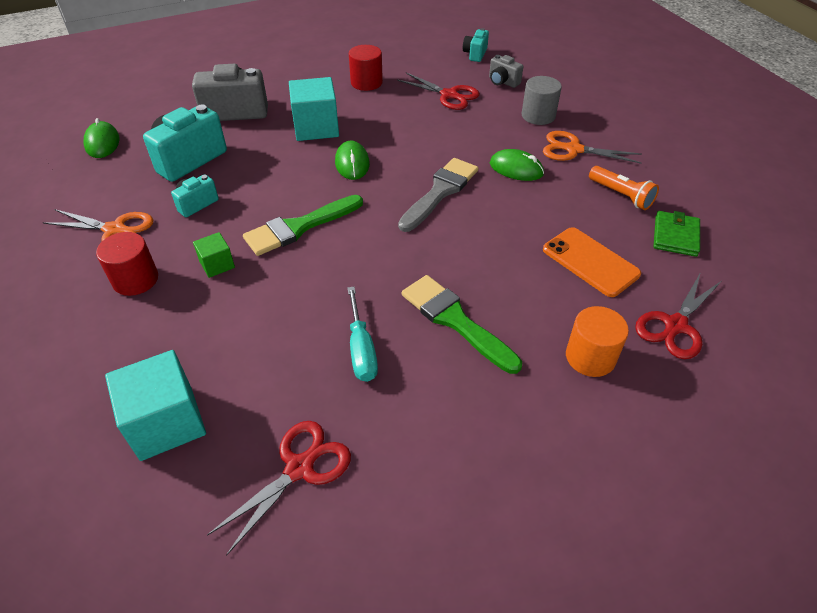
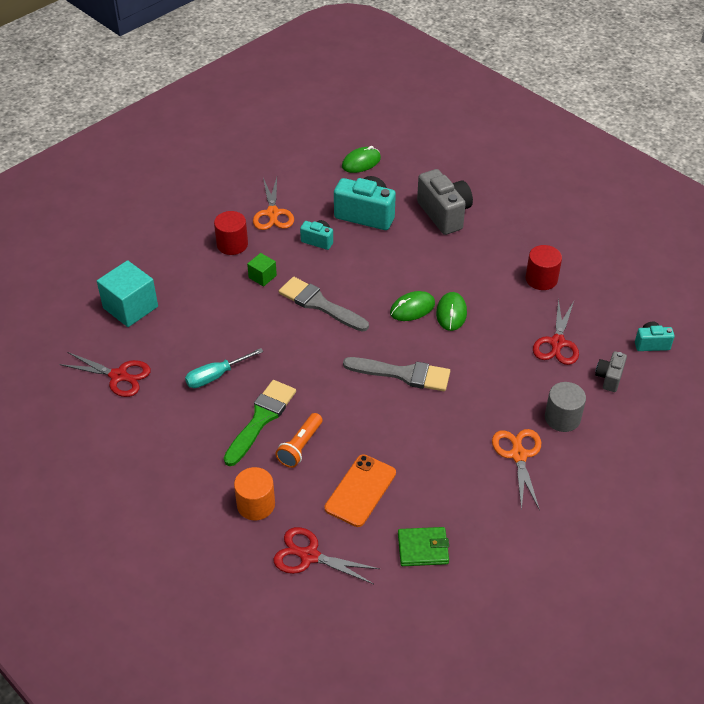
camera: 70 degrees right, 0 degrees up
(299, 227) = (319, 304): green brush -> grey brush
(316, 127) = (450, 270): turquoise cube -> none
(516, 169) = (463, 418): green mouse -> green mouse (451, 313)
(621, 195) = (463, 501): orange flashlight -> orange flashlight (300, 446)

